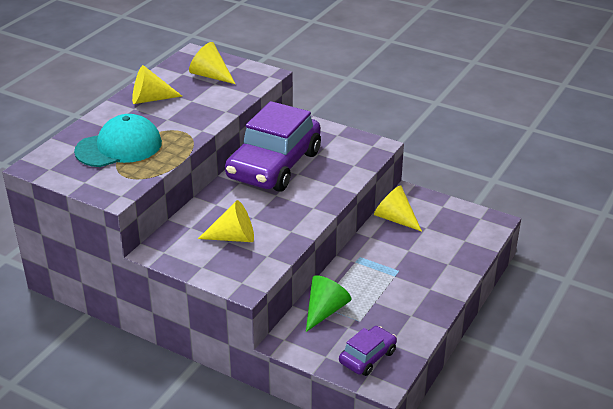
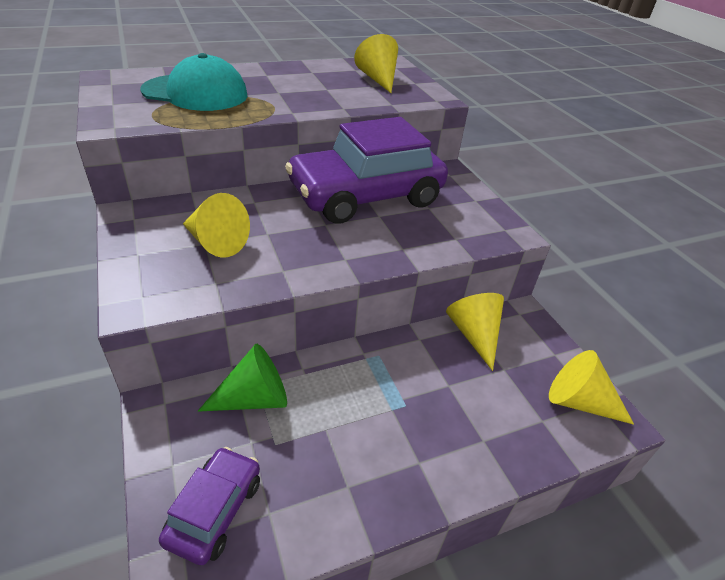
camera: 35 degrees right, 5 degrees up
(150, 99) = (292, 74): yellow cone -> yellow cone (579, 402)
(367, 357) = (215, 510): purple car -> purple car turned 60 degrees counterclockwise

